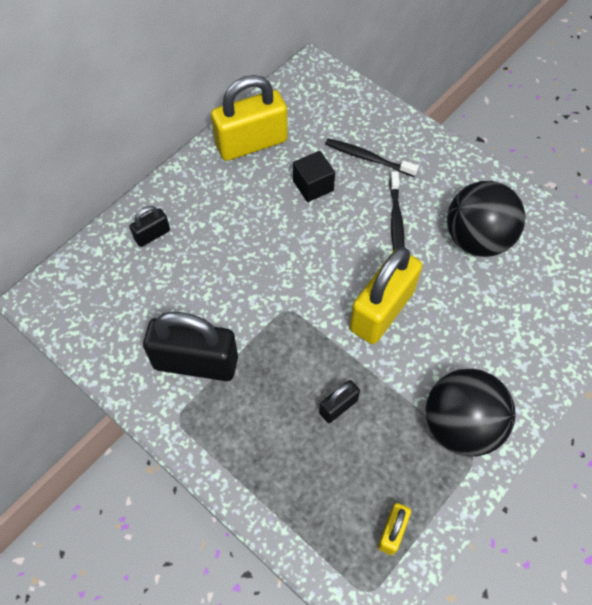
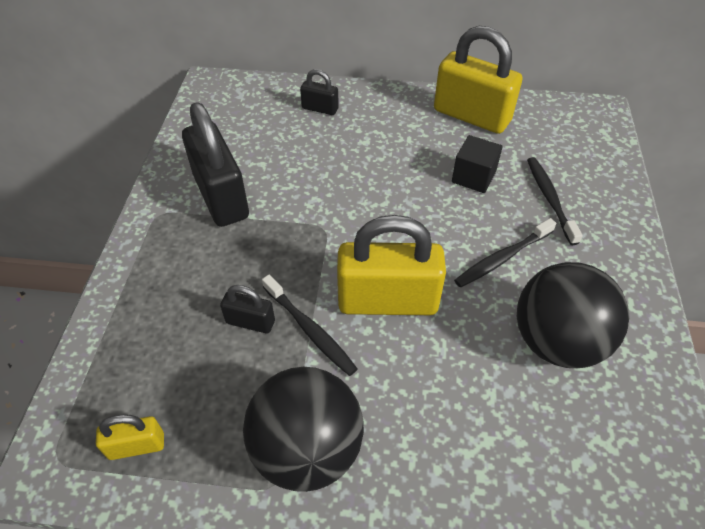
camera: 55 degrees right, 10 degrees down
(371, 372) = (309, 329): none -> black toothbrush

